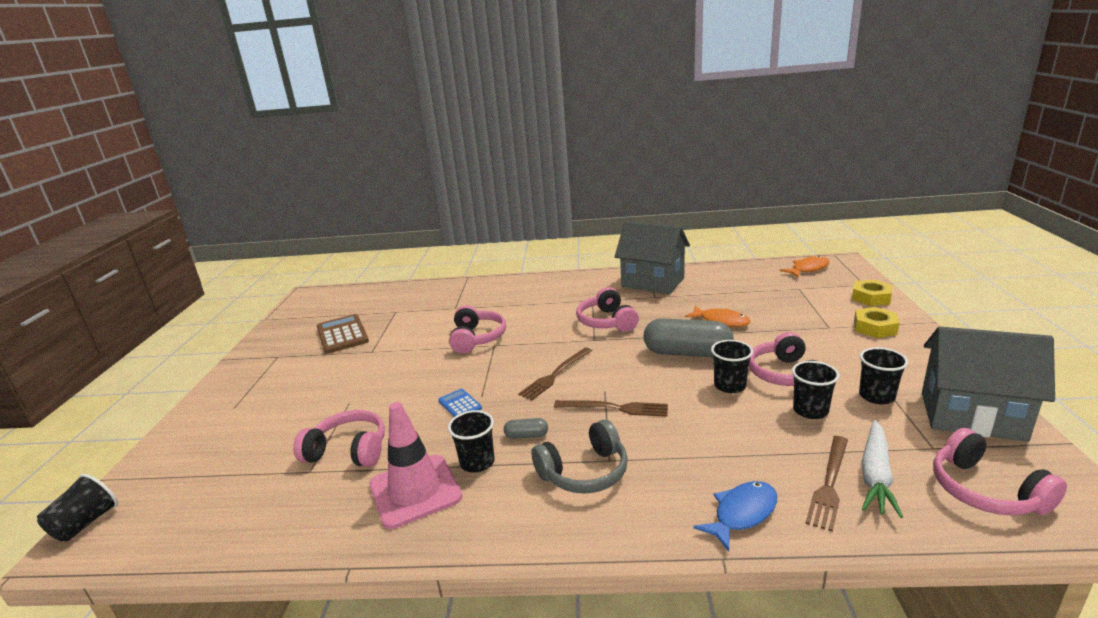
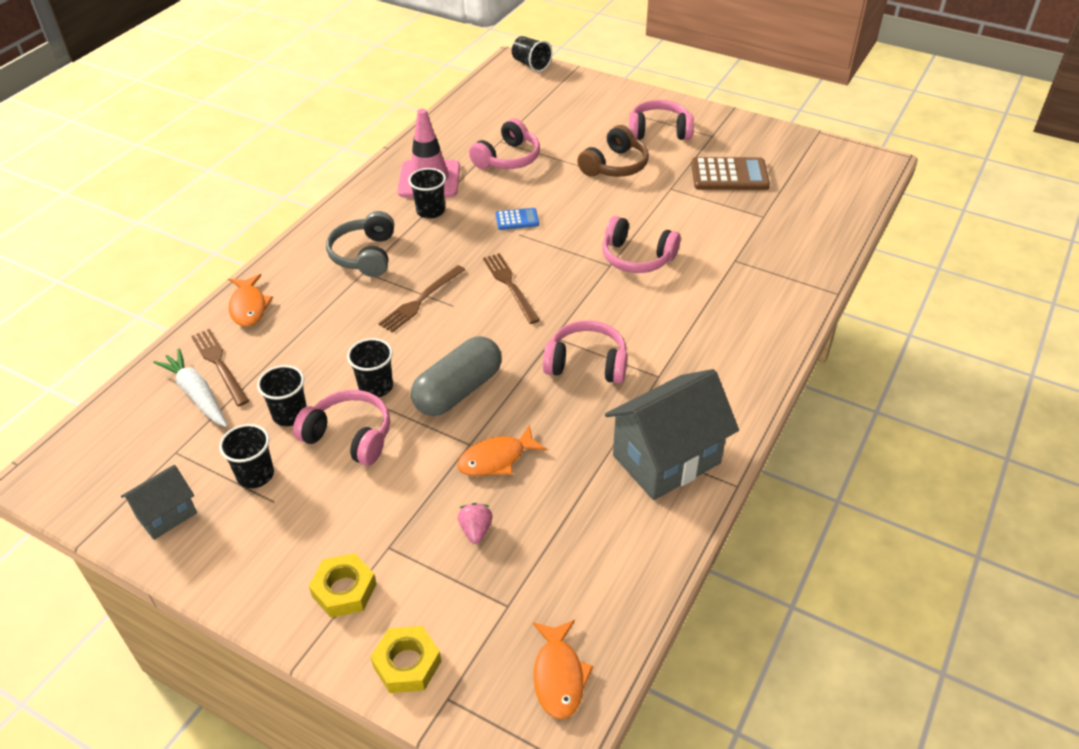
camera: 115 degrees right, 20 degrees up
(343, 385) = (615, 165): none -> brown headphones
(526, 435) = (436, 242): grey capsule -> none
(742, 514) = (249, 307): blue fish -> orange fish
(775, 309) = (476, 530): none -> pink strawberry
(971, 416) = (166, 515): grey house -> grey house, size x0.54
(985, 491) = (121, 439): pink headphones -> pink headphones (659, 131)

